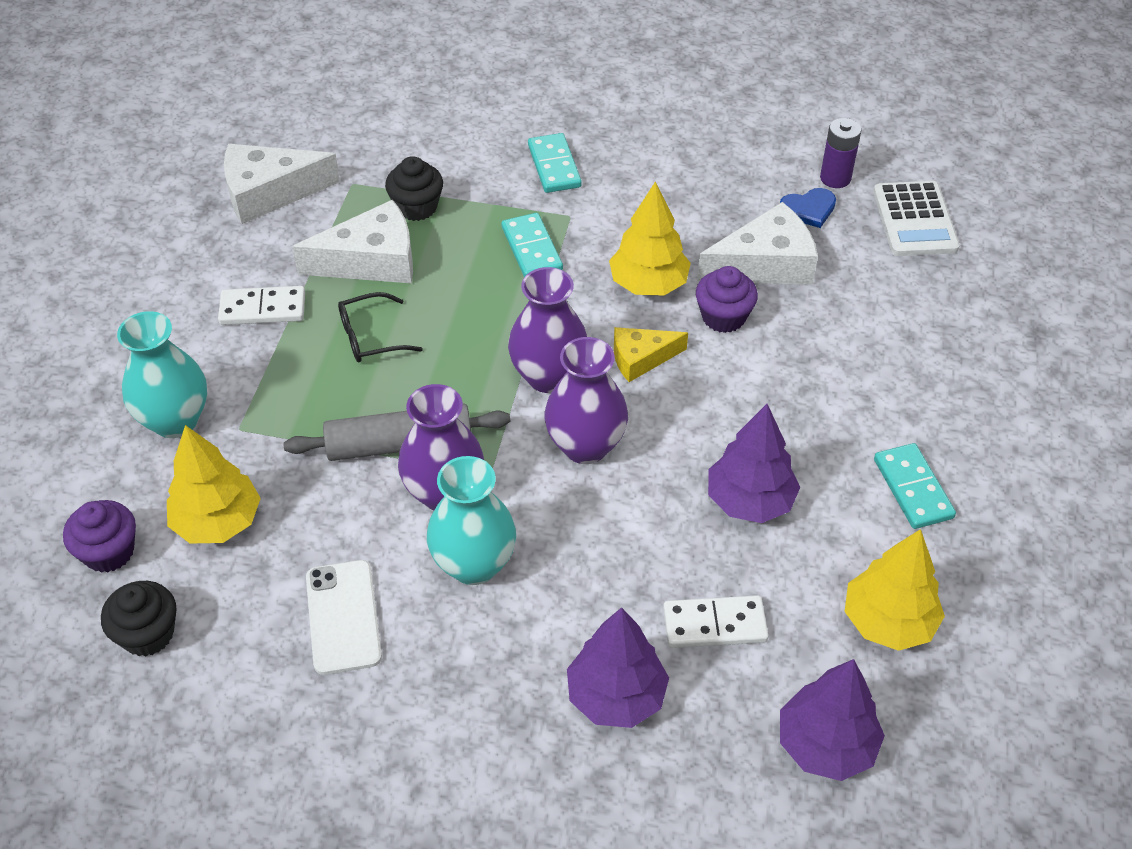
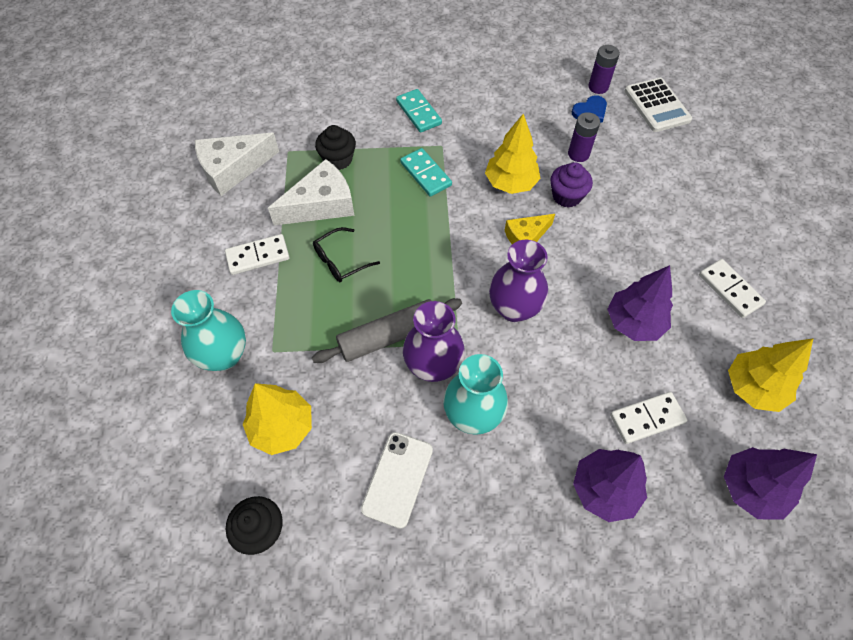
camera: 15 degrees left, 10 degrees up
(109, 552) = (210, 471): purple cupcake -> none
(343, 617) = (397, 479): white phone -> white phone turned 45 degrees clockwise
(548, 376) = (471, 263): purple vase -> none
(765, 264) = (578, 154): white cheese -> purple battery
(912, 488) = (730, 290): turquoise domino -> white domino

